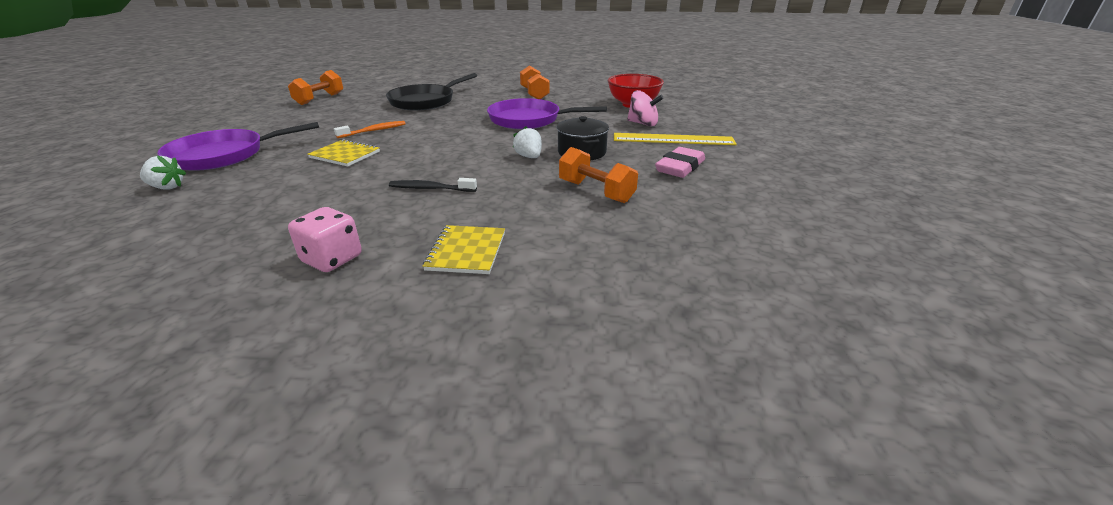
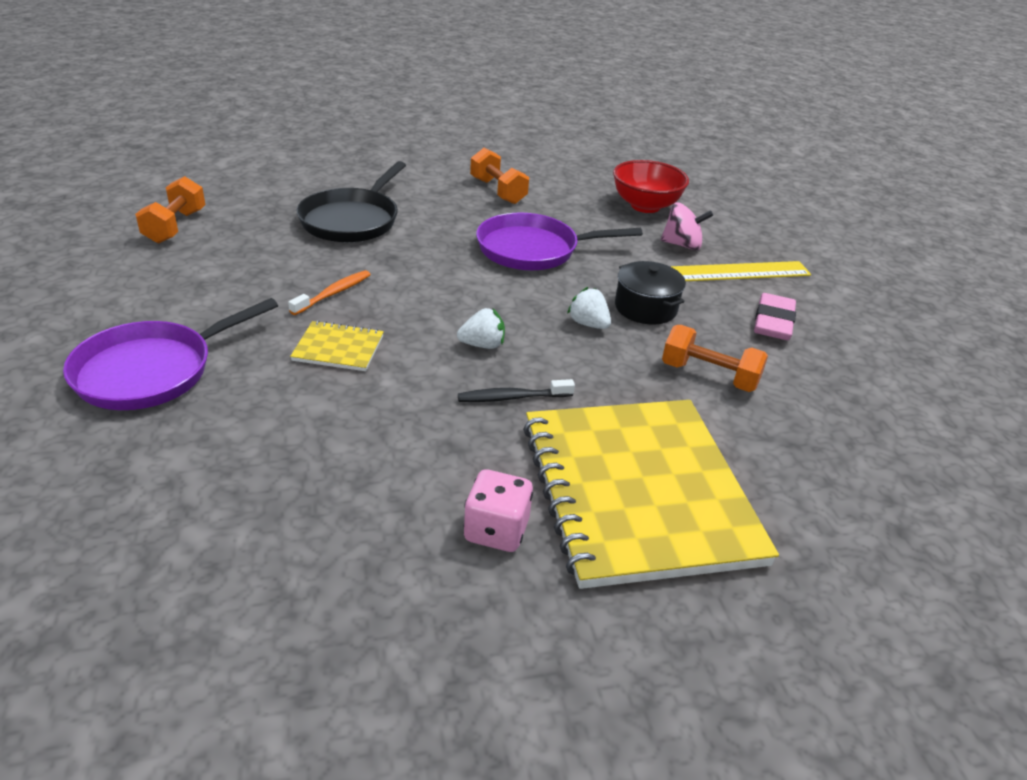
camera: 20 degrees left, 5 degrees up
(167, 187) = (136, 447): white strawberry -> white strawberry (482, 345)
(466, 251) = (637, 491): yellow notebook -> yellow notebook, size x2.50

